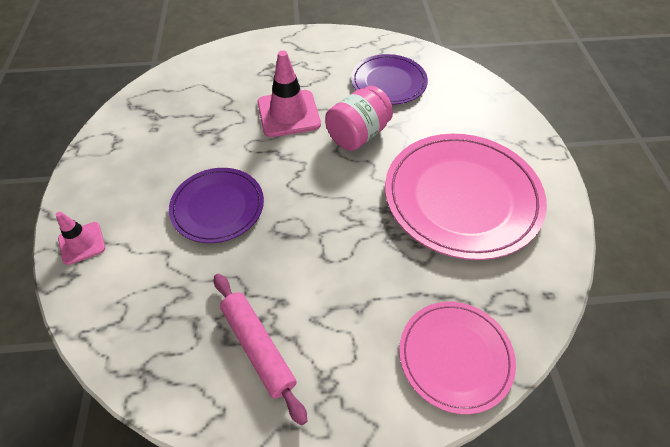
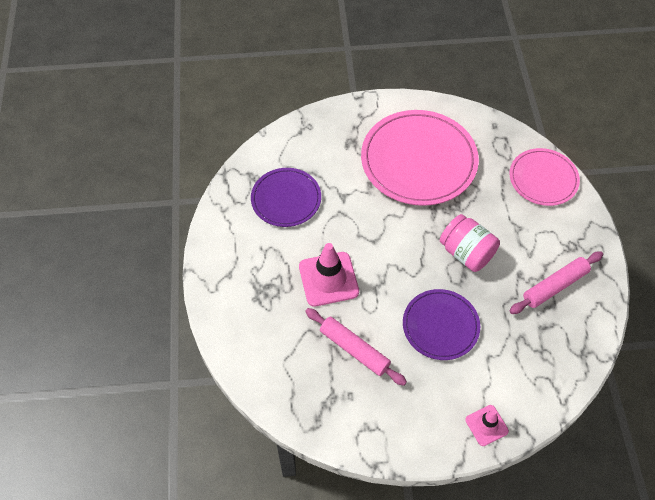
camera: 90 degrees left, 5 degrees up
(203, 132) = (354, 349): none -> pink rolling pin
(358, 135) = (355, 225): pink jar -> pink jar (466, 253)

